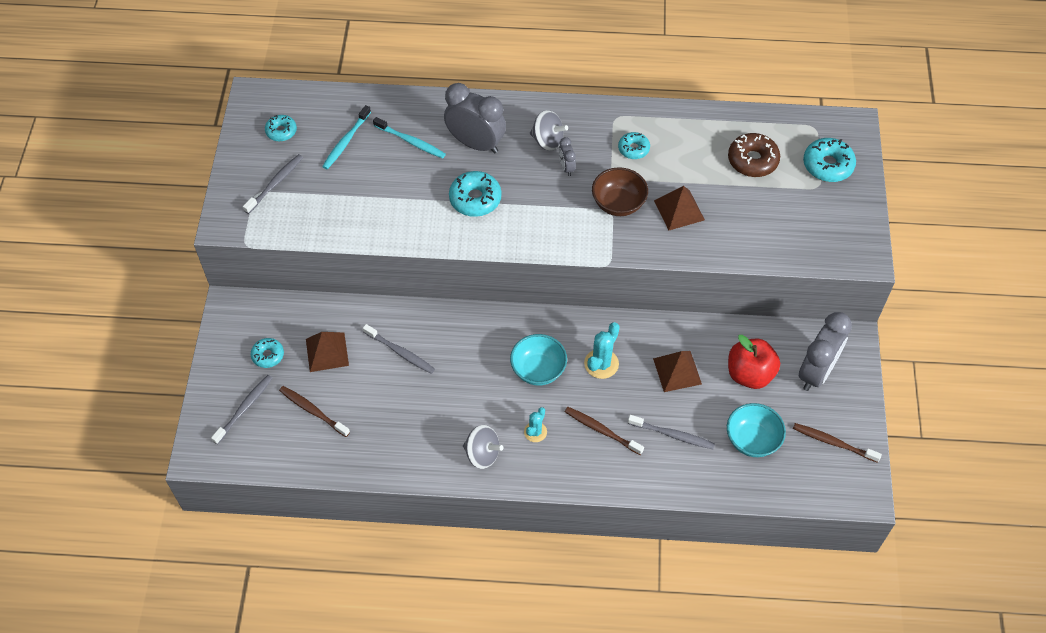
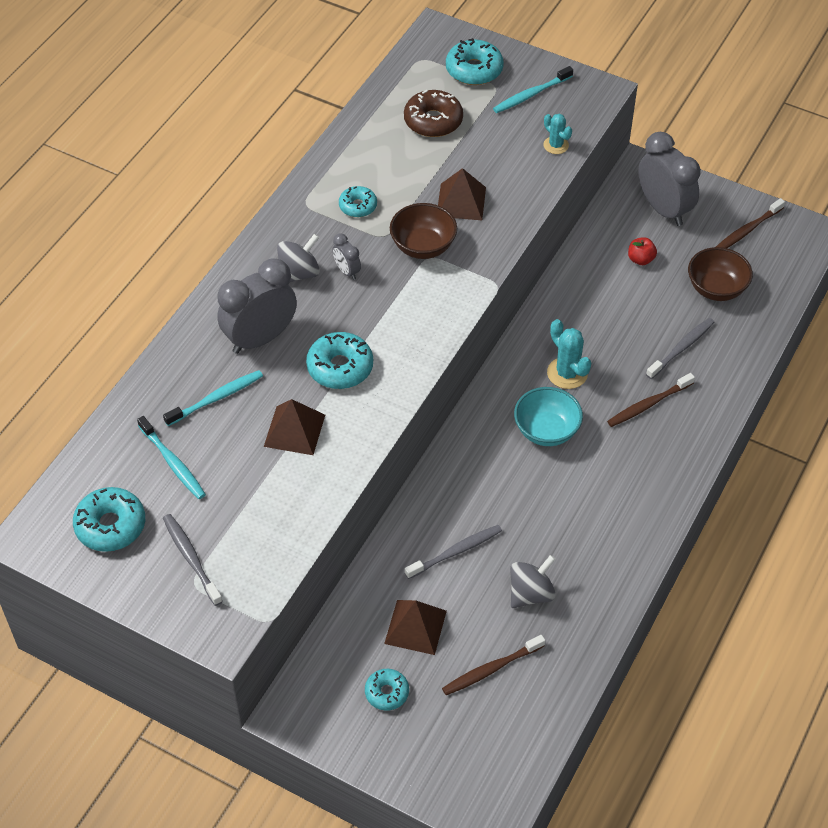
camera: 65 degrees left, 5 degrees down
(244, 408) = (451, 743): grey toothbrush -> none
(281, 131) = (110, 525): turquoise donut -> turquoise donut, size x1.61
(482, 454) = (628, 521): grey spinning top -> grey spinning top (531, 593)
(535, 432) = (623, 462): turquoise cactus -> turquoise cactus (556, 145)
(566, 168) = (347, 271): grey clock -> grey clock turned 45 degrees clockwise
(677, 371) = (608, 314): brown pyramid -> brown pyramid (294, 430)
(749, 374) = (640, 259): red apple -> red apple, size x0.50
(752, 440) = (716, 289): turquoise bowl -> brown bowl
(826, 213) = (531, 95): none -> turquoise toothbrush

